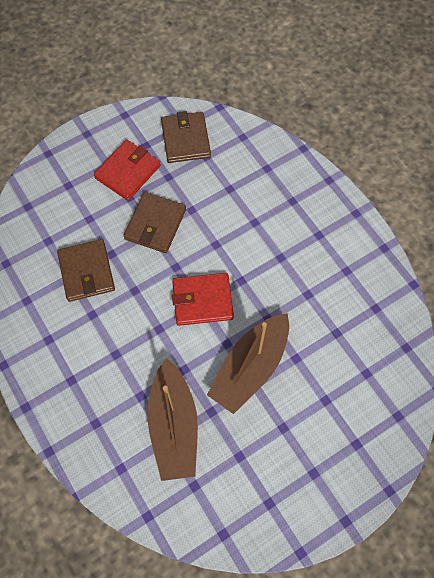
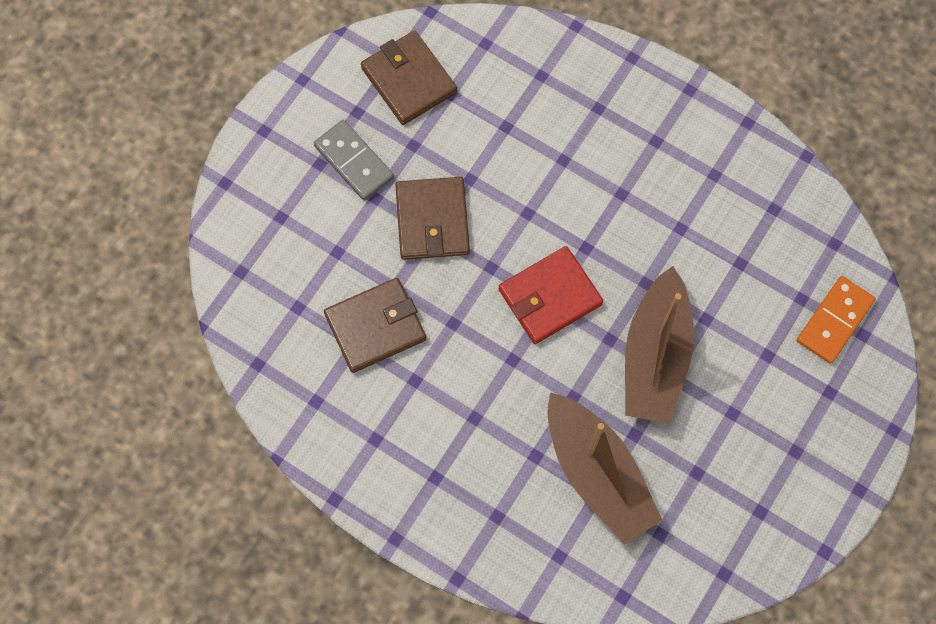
camera: 25 degrees left, 5 degrees up
(86, 272) = (375, 326): brown wallet -> brown wallet turned 75 degrees counterclockwise
(128, 172) = (354, 162): red wallet -> grey domino
(382, 398) = (834, 321): none -> orange domino

